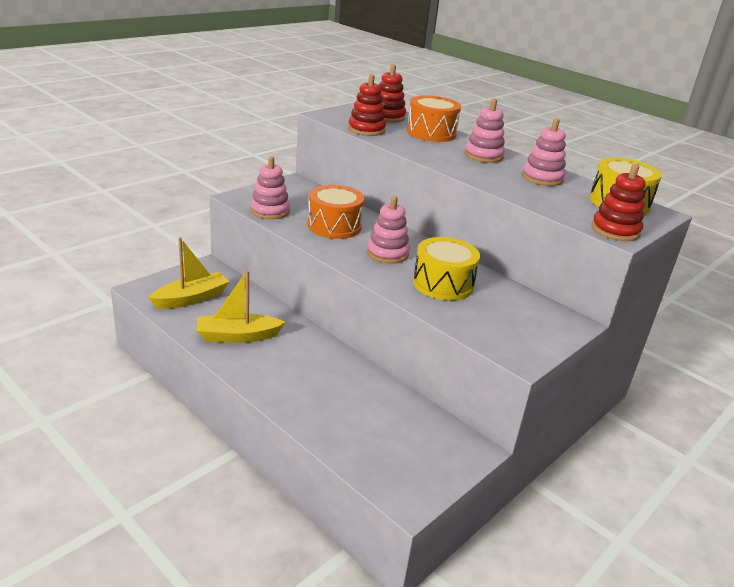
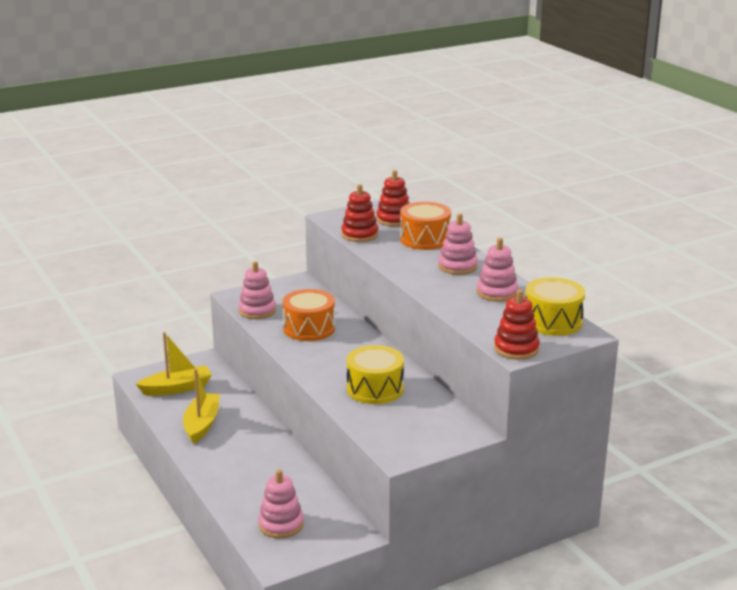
camera: 20 degrees right, 5 degrees down
(237, 336) = (202, 424): yellow boat -> yellow boat turned 90 degrees clockwise
(387, 253) = (342, 357): pink stacking toy -> pink stacking toy (281, 524)

